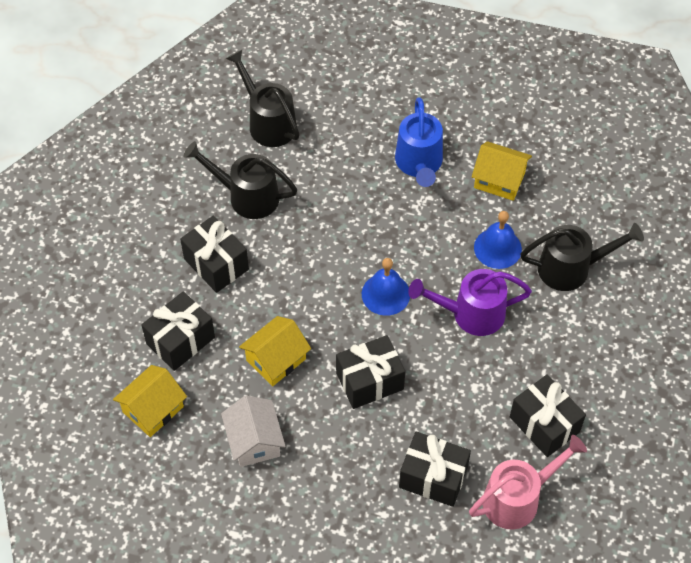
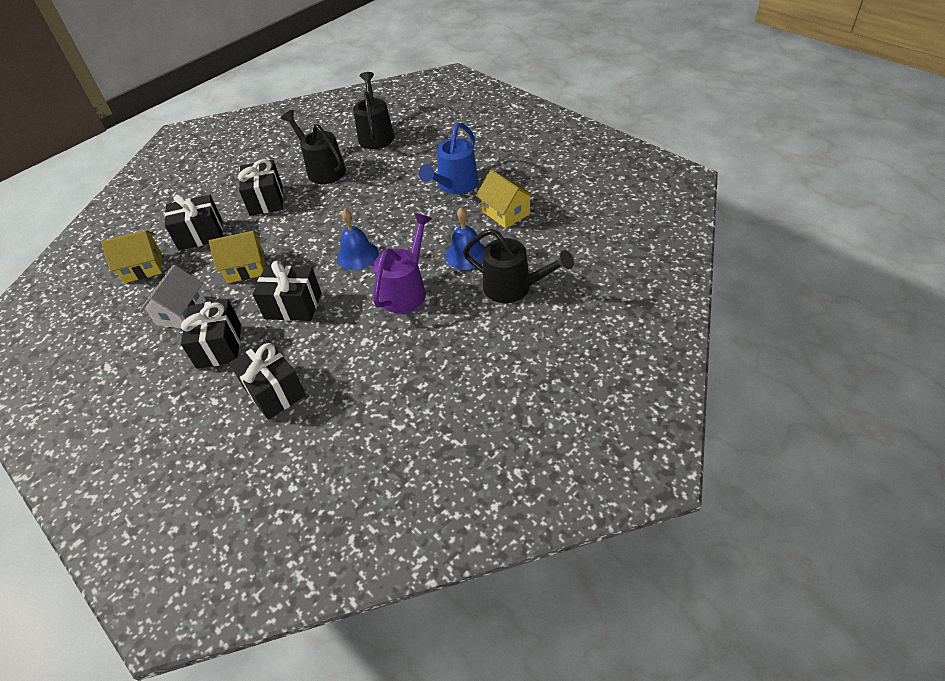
camera: 35 degrees right, 10 degrees down
(470, 314) = (406, 290): purple watering can -> purple watering can turned 90 degrees clockwise
(518, 498) = (323, 437): pink watering can -> none
(544, 424) = (394, 391): black gift -> black gift (219, 346)

